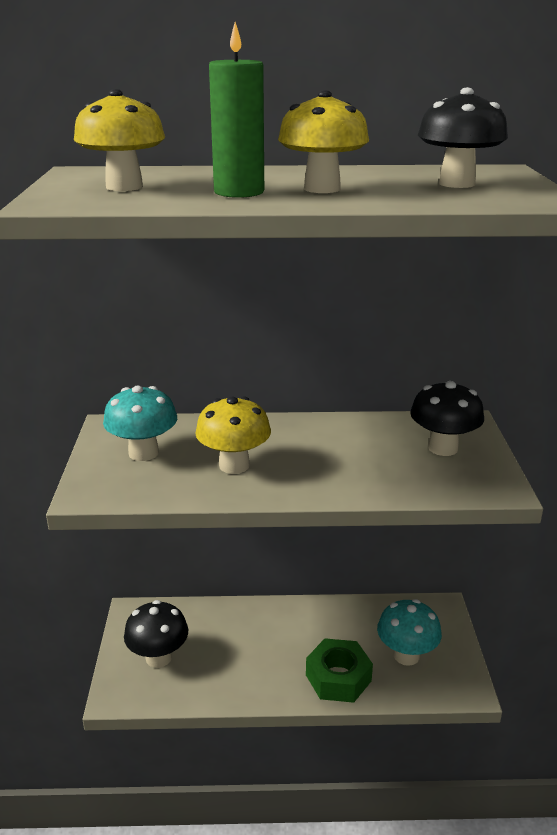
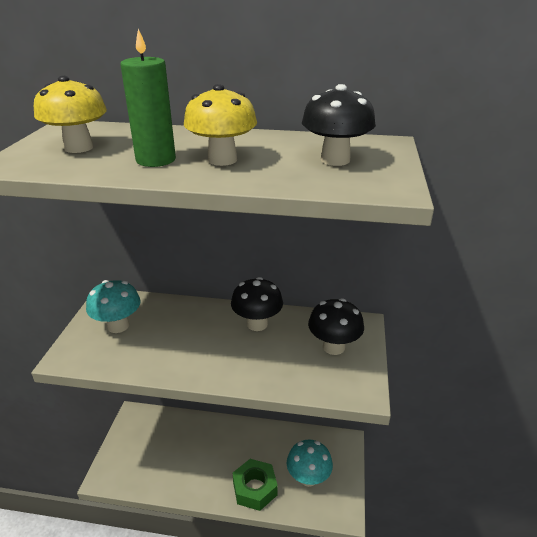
camera: 10 degrees right, 5 degrees up
(158, 657) = (139, 452): black mushroom -> black mushroom (257, 324)
(234, 465) = (175, 344): yellow mushroom -> none

